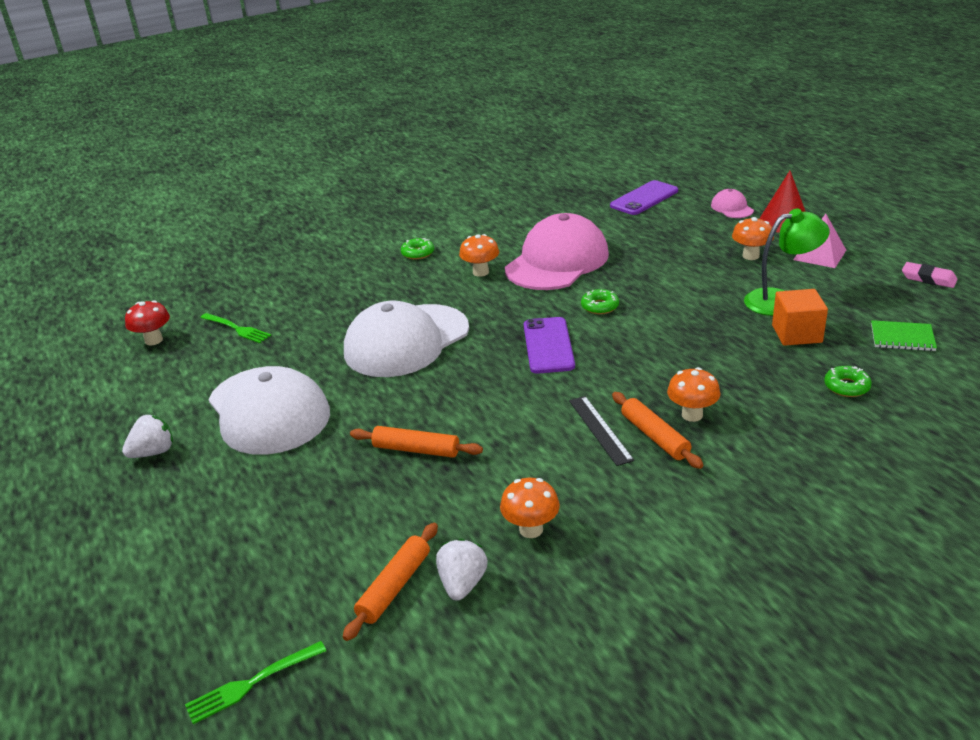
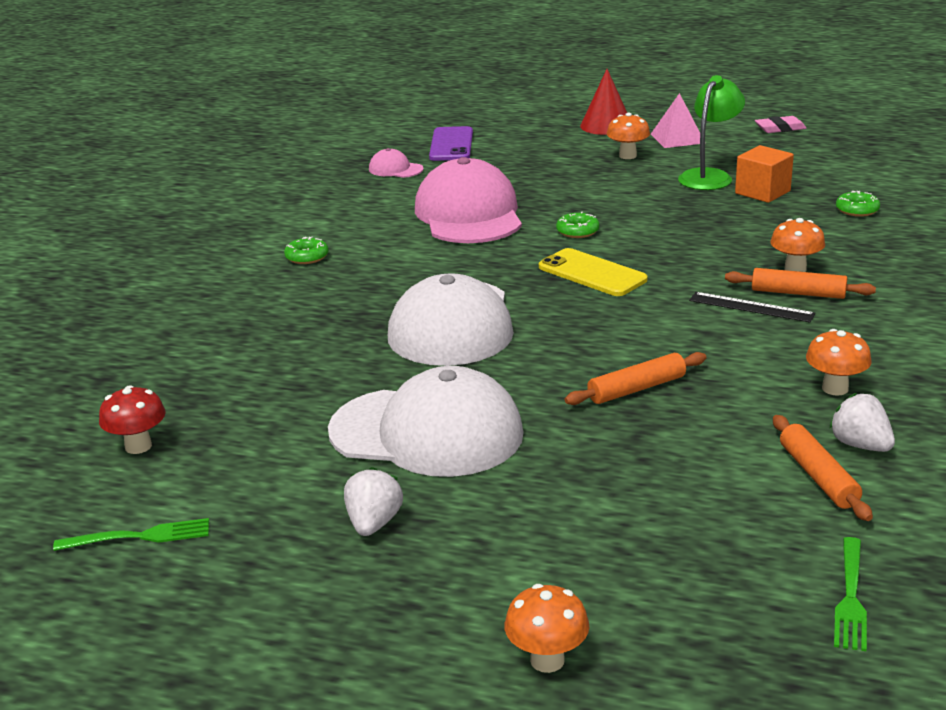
camera: 45 degrees left, 5 degrees down
(237, 329) = (230, 392): green fork -> green fork (139, 537)
(480, 272) = (410, 247): orange mushroom -> orange mushroom (547, 660)
(548, 345) = (592, 273): purple phone -> yellow phone
(732, 208) = (544, 129): pink cap -> pink cap (395, 169)
(902, 337) = (833, 169): green notebook -> none

